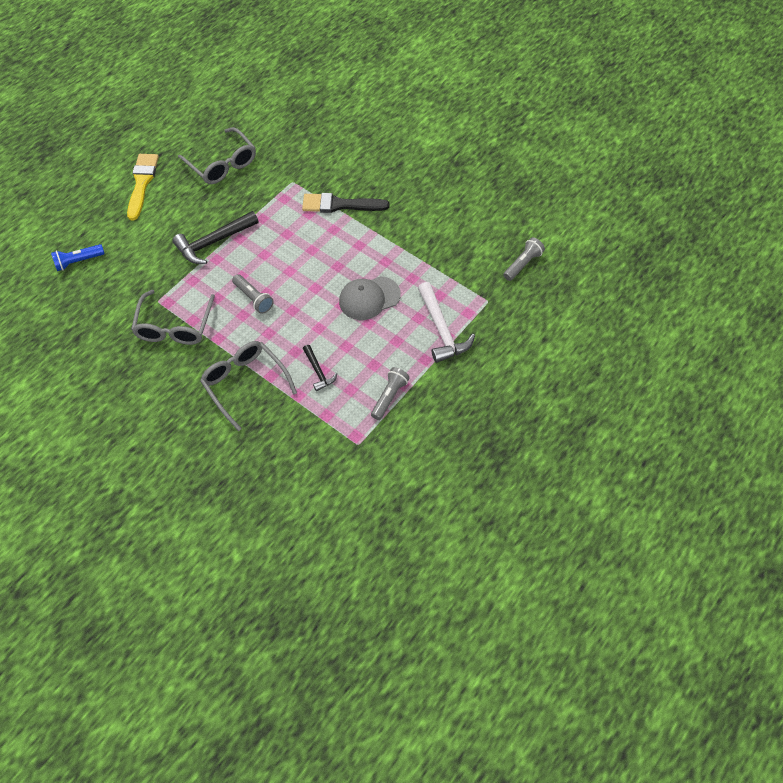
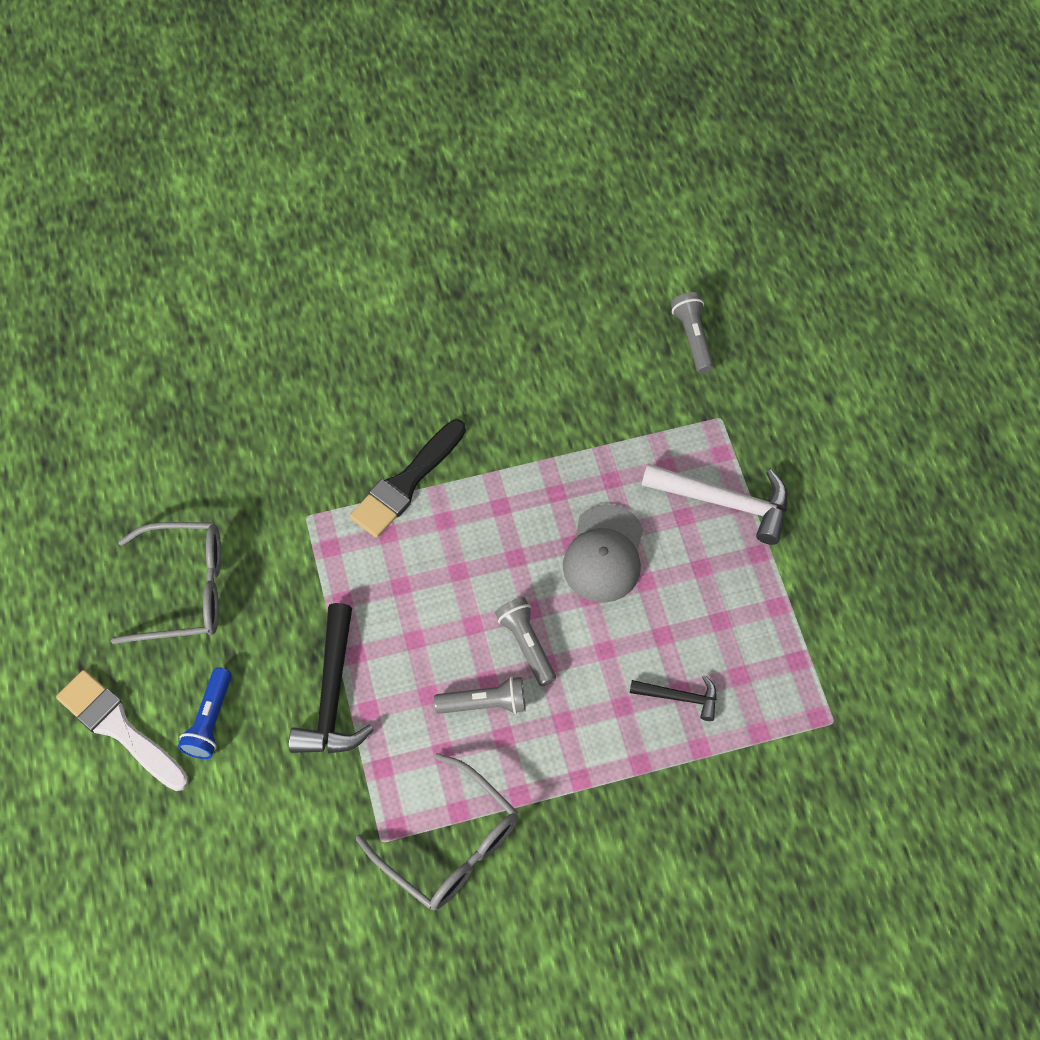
camera: 55 degrees left, 5 degrees up
(78, 261) = (203, 917): blue flashlight -> blue flashlight (210, 720)
(142, 183) = (119, 728): yellow brush -> white brush
(245, 384) = (629, 807): grey glasses -> none
(389, 397) = (786, 635): grey flashlight -> grey flashlight (526, 644)

